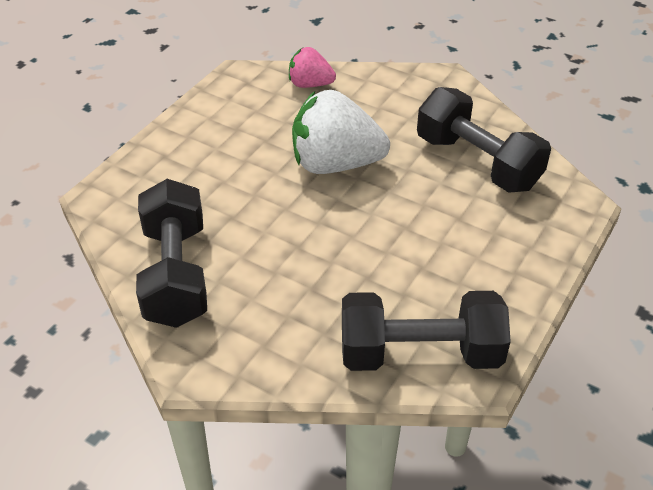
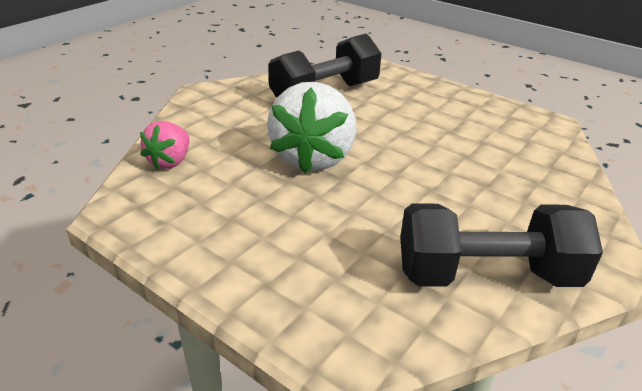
camera: 85 degrees left, 10 degrees down
(420, 353) = (543, 142): black dumbbell -> none

